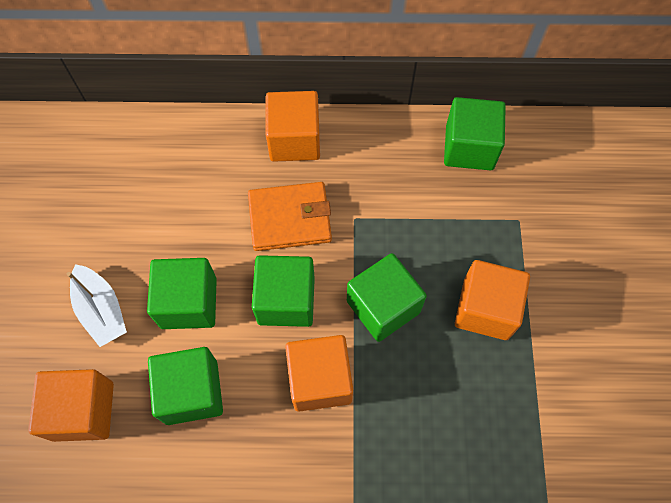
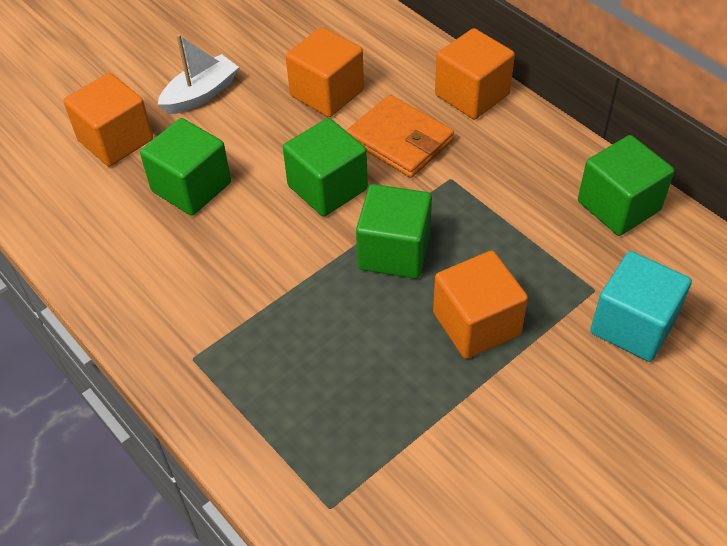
camera: 50 degrees right, 15 degrees down
(101, 310) = (201, 94): white boat -> white boat turned 150 degrees counterclockwise
(189, 303) = (260, 134): green cube -> none
(320, 380) = (284, 255): orange cube -> orange cube (327, 93)
(562, 225) = (633, 325): none -> turquoise cube

